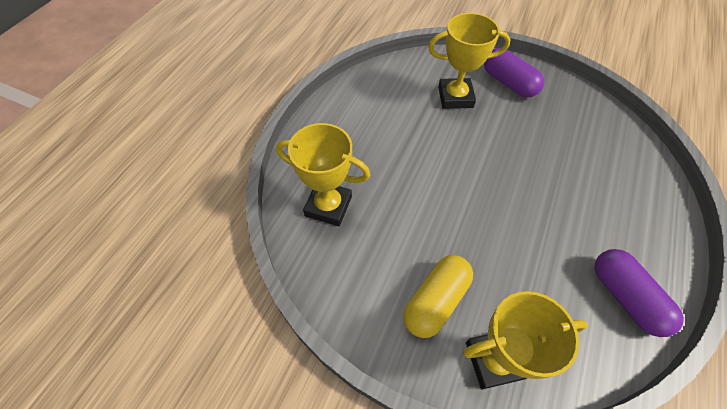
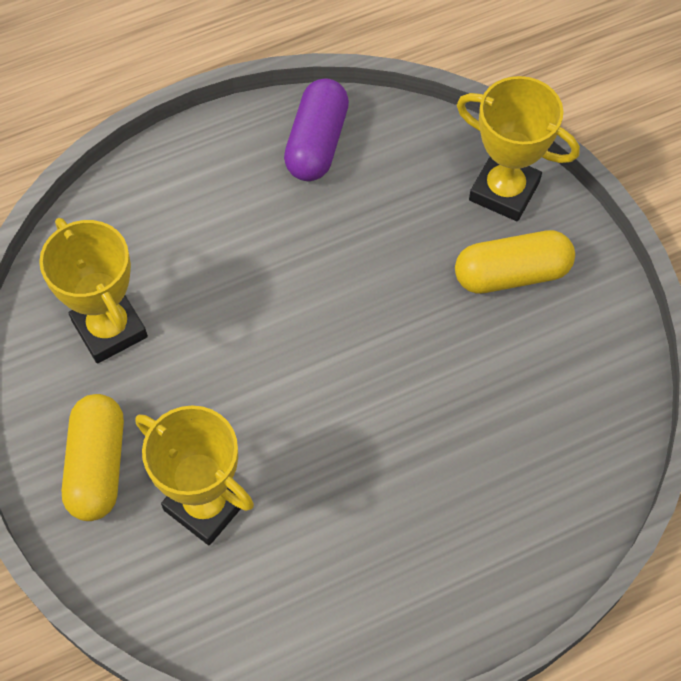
camera: 140 degrees left, 5 degrees up
(328, 206) = (546, 469): yellow trophy -> yellow trophy (109, 329)
(508, 83) = (98, 466): purple capsule -> yellow capsule

